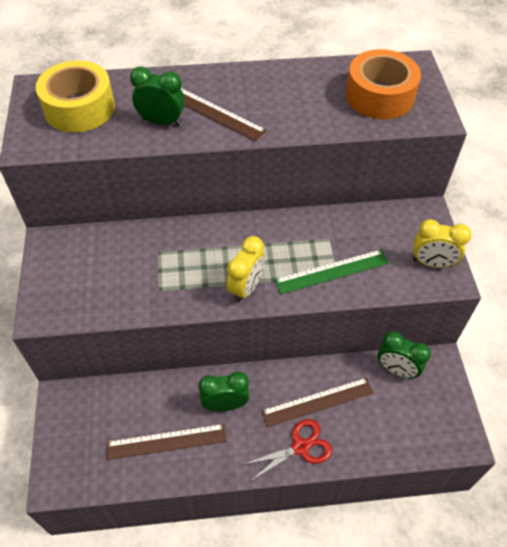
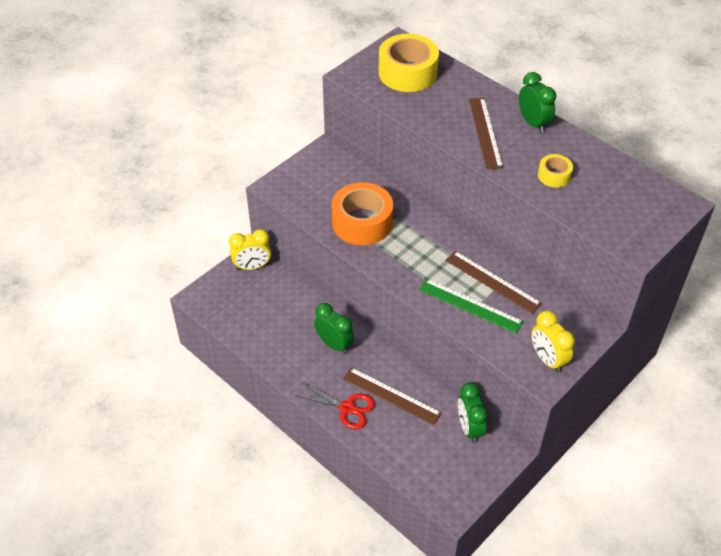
camera: 50 degrees right, 5 degrees down
(161, 122) = (445, 115): green clock -> green clock (533, 123)
(166, 441) = (277, 332): brown ruler -> brown ruler (492, 281)
(246, 288) = (403, 268): yellow clock -> yellow clock (252, 266)
(309, 108) = (554, 175): none -> yellow tape
(379, 96) = (618, 204): orange tape -> orange tape (362, 222)

